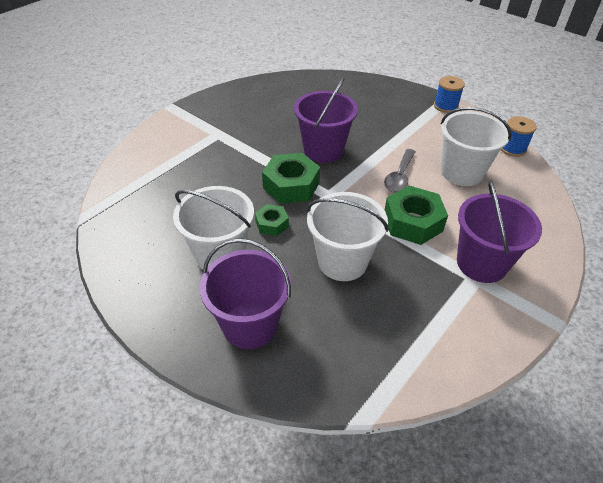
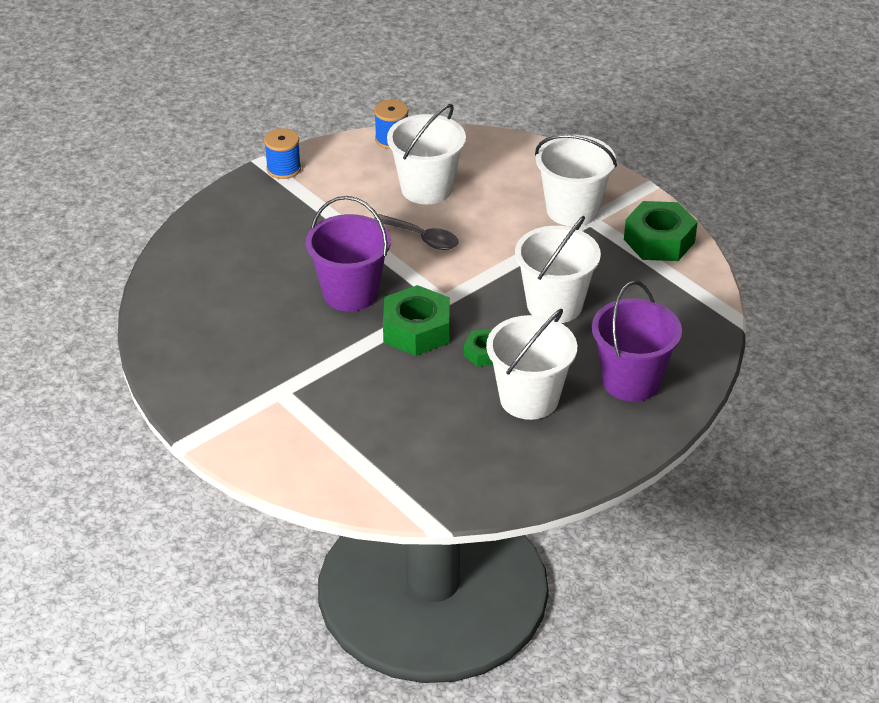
camera: 80 degrees left, 5 degrees down
(413, 222) = (503, 243): green nut -> green nut (659, 241)
(481, 263) = (572, 210): purple bucket -> white bucket

